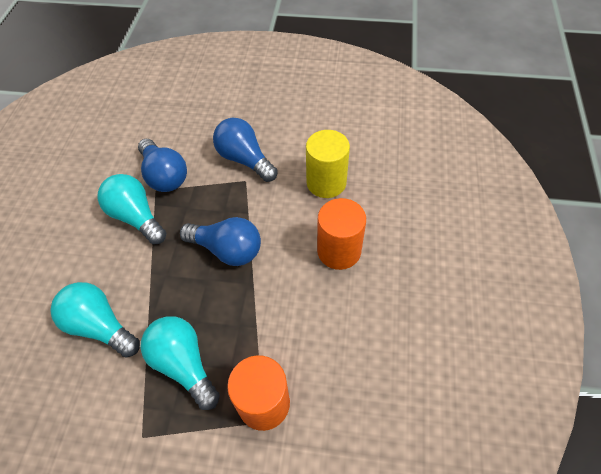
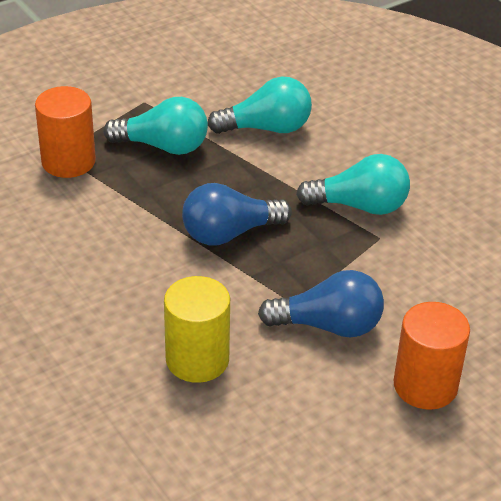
camera: 135 degrees right, 15 degrees down
(164, 176) = (392, 255): blue light bulb -> none
(339, 251) = (109, 298): orange cylinder -> orange cylinder (425, 385)

